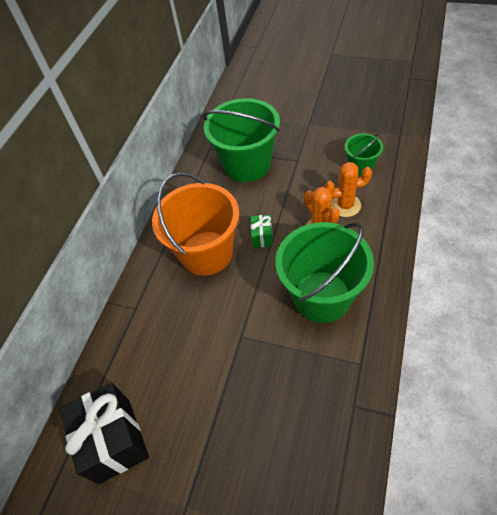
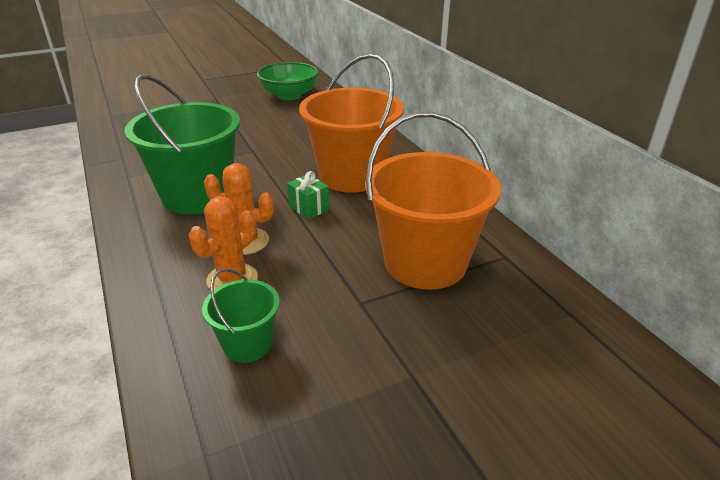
camera: 130 degrees right, 20 degrees down
(114, 440) = (289, 95): black gift -> green bowl
(247, 164) = (425, 263): green bucket -> orange bucket

